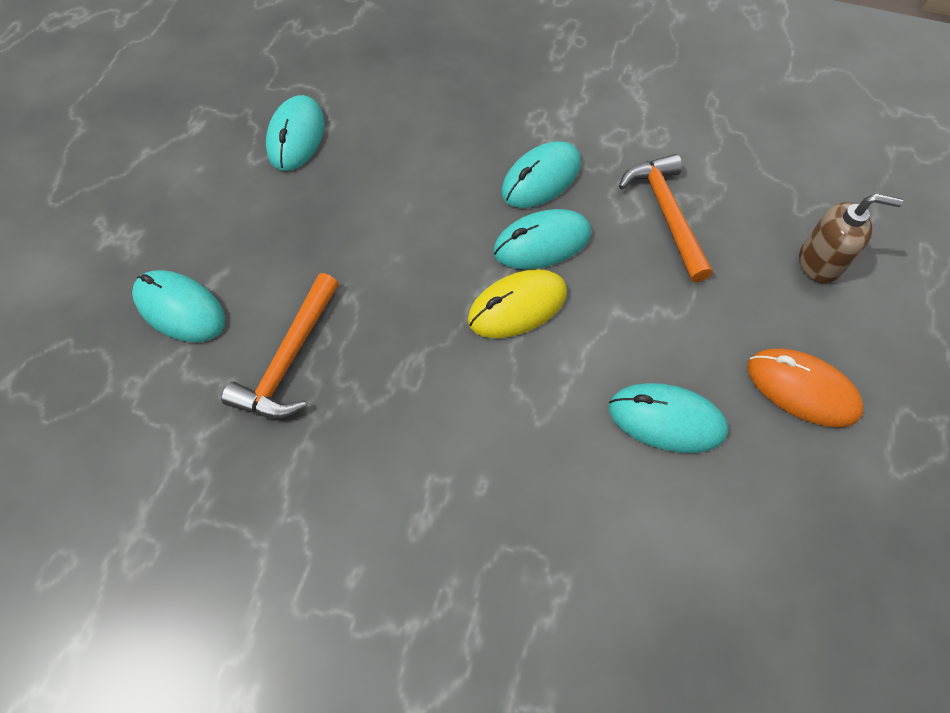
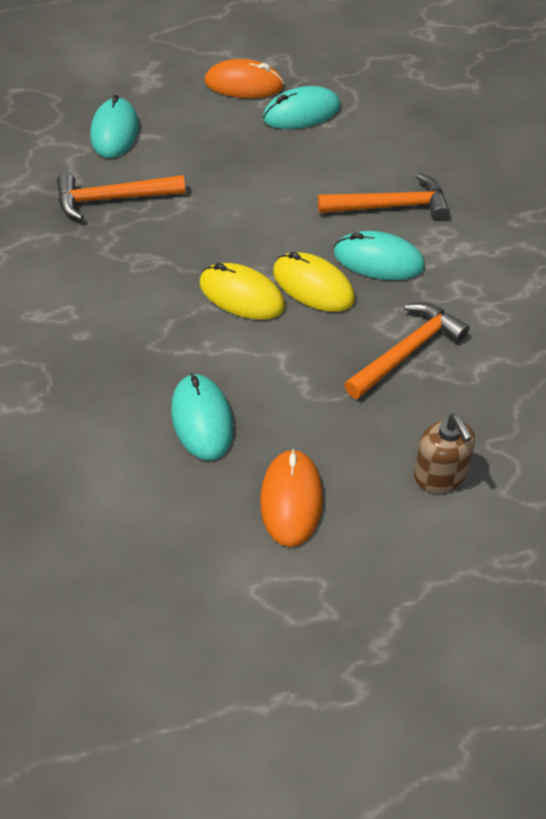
camera: 60 degrees right, 10 degrees down
(211, 160) = (244, 84): none -> orange mouse
(478, 135) = (391, 206): none -> orange hammer
(542, 243) = (313, 286): turquoise mouse -> yellow mouse

